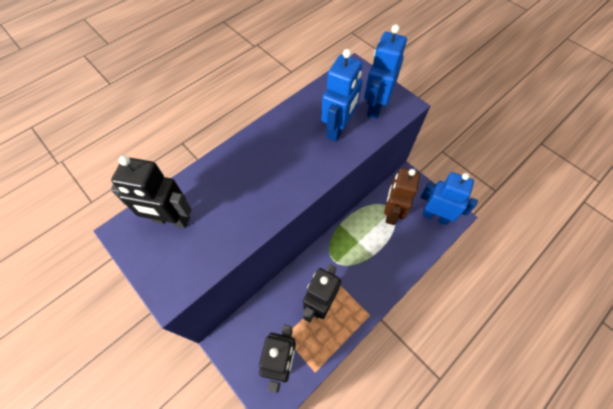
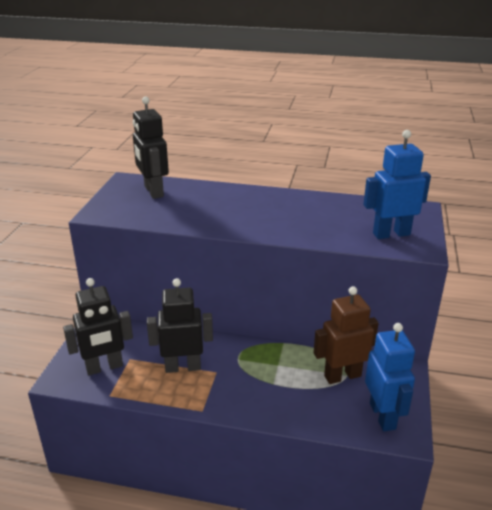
camera: 55 degrees right, 30 degrees down
(338, 129) = (334, 224): blue robot -> none

